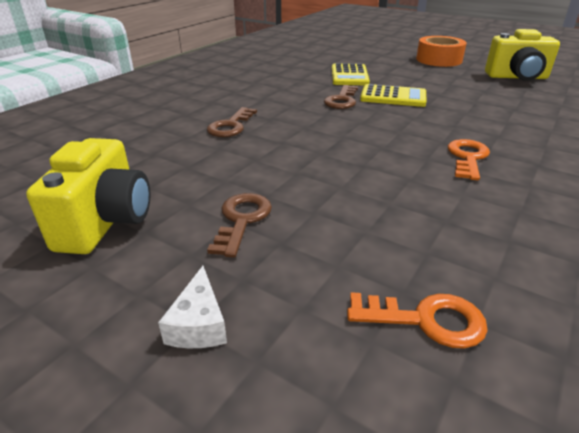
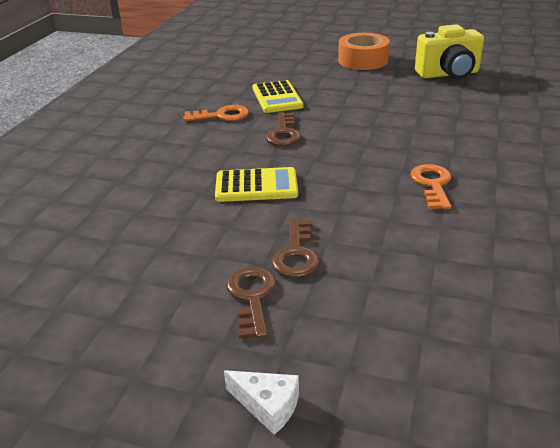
camera: 15 degrees left, 0 degrees up
(106, 222) = (116, 329): yellow camera -> none
(199, 324) = (267, 406): white cheese -> white cheese turned 45 degrees counterclockwise
(231, 126) = (180, 188): brown key -> brown key (296, 254)
(393, 97) = (335, 120): yellow calculator -> yellow calculator (256, 186)
(425, 320) = (451, 354): orange key -> orange key (221, 116)

